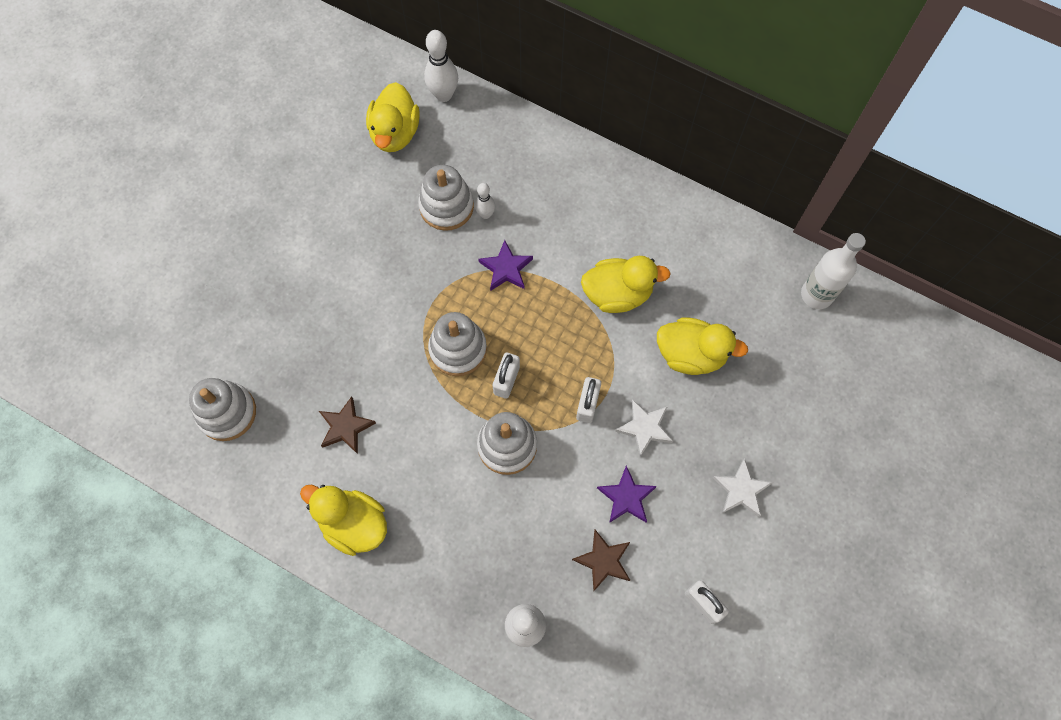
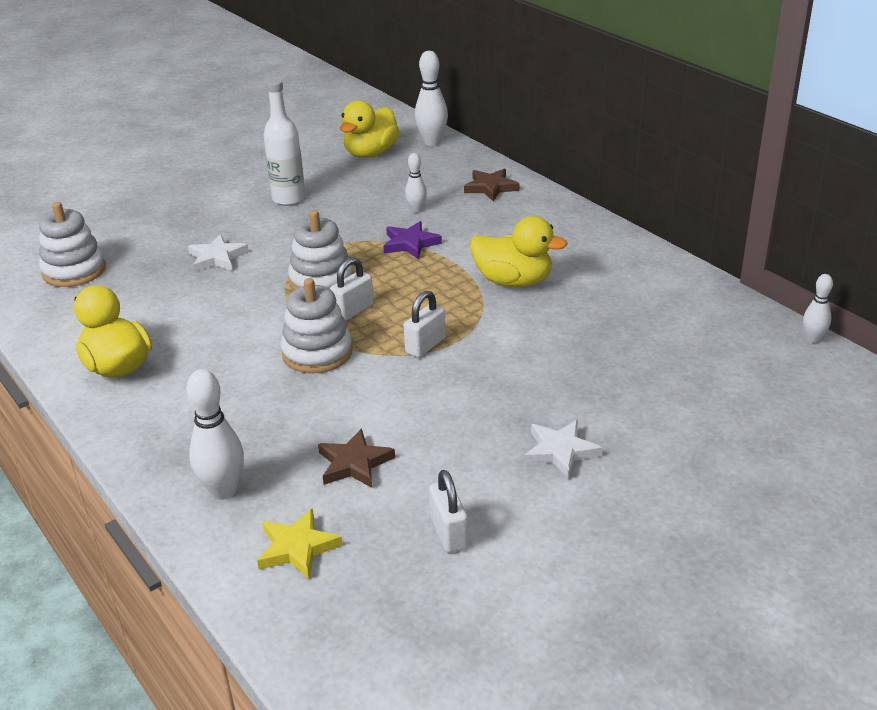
camera: 25 degrees right, 35 degrees down
(346, 427) = (170, 303): brown star -> brown star (491, 187)
(446, 206) = (383, 199): white stacking toy -> none
(609, 660) = (297, 547): none -> yellow star
(626, 497) = (418, 422): purple star -> none
(645, 428) = (477, 377): white star -> white star (217, 258)
(691, 354) = (566, 338): yellow duck -> none
(816, 294) = (744, 328): white bottle -> white bottle (289, 199)
(869, 290) = (813, 339): none -> white bowling pin

